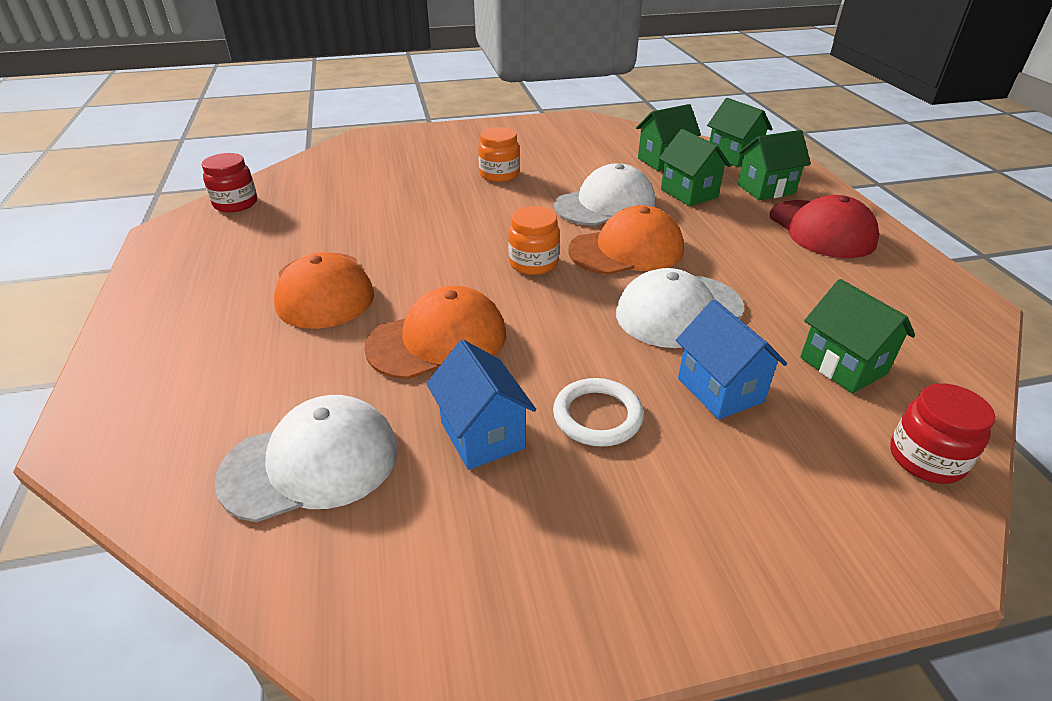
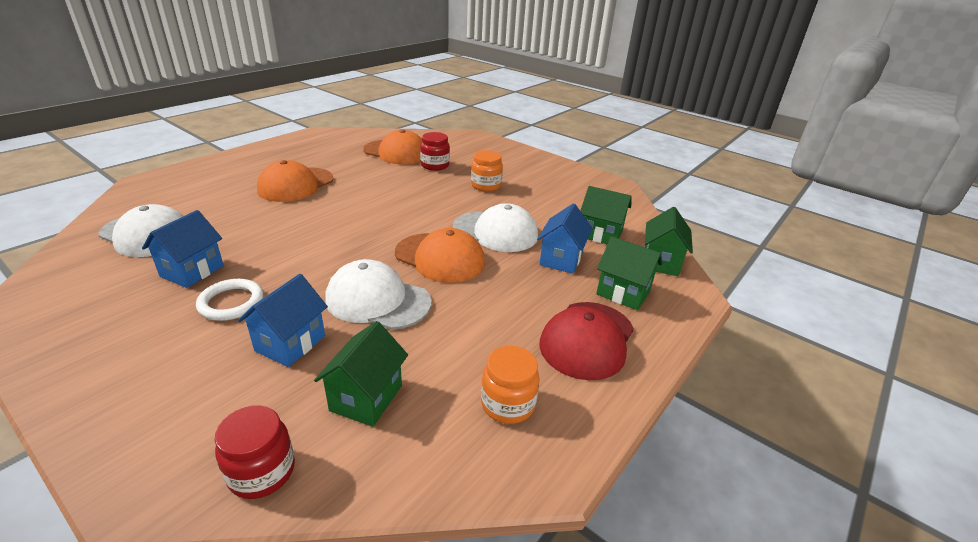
camera: 50 degrees right, 5 degrees down
(236, 204) = (358, 136): red jar -> red jar (435, 165)
(438, 340) = (273, 230): orange cap -> orange cap (396, 152)
(533, 263) = (385, 231): orange jar -> orange jar (508, 404)
(689, 193) = (561, 259): green house -> blue house

